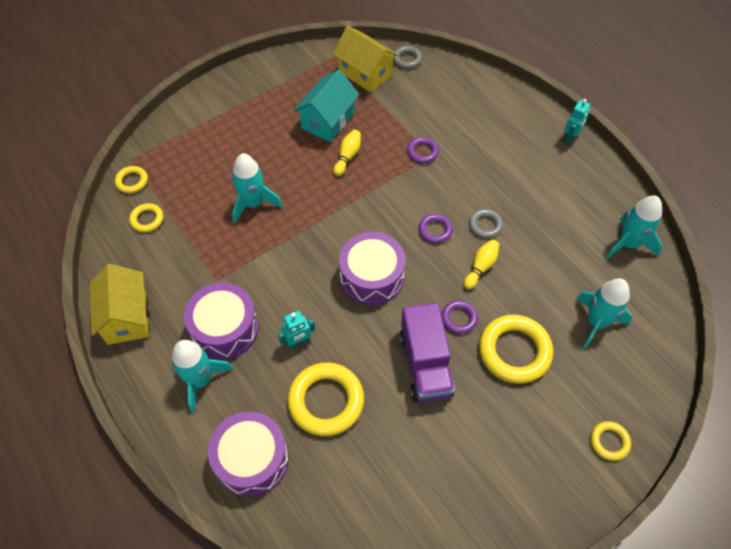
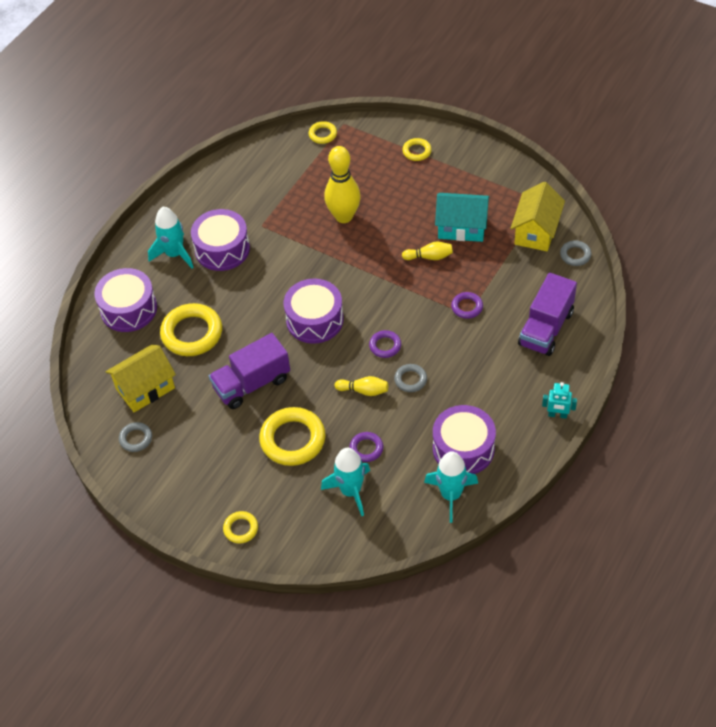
camera: 70 degrees right, 5 degrees down
(127, 317) = (204, 190): yellow house -> yellow house (145, 388)
(147, 219) = (292, 160): yellow ring -> yellow ring (417, 151)
(253, 204) = (344, 216): turquoise rocket -> yellow bowling pin
(298, 342) = (232, 297): turquoise robot -> none
(447, 515) = (136, 438): none -> grey ring
(459, 318) = (305, 392): purple ring -> purple ring (366, 448)
(475, 108) = (546, 328): none -> purple truck
(580, 215) = (463, 448): none -> purple drum

